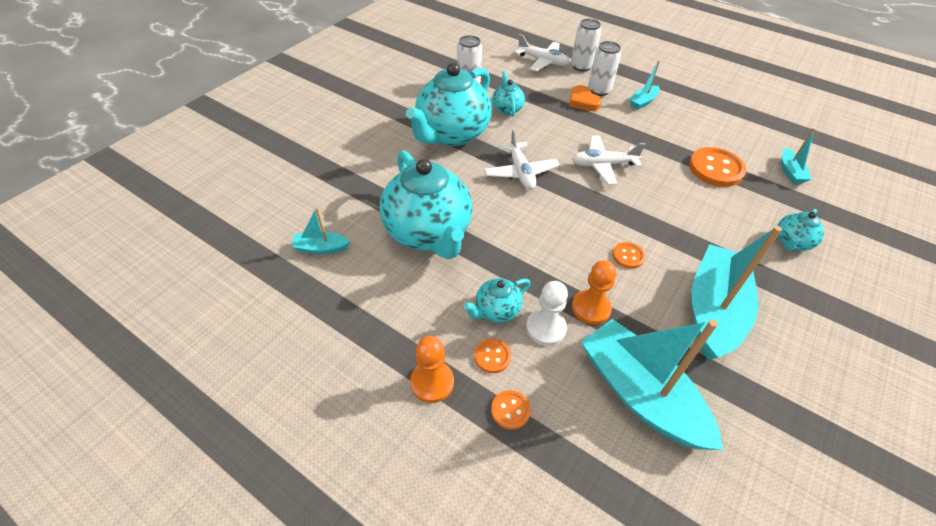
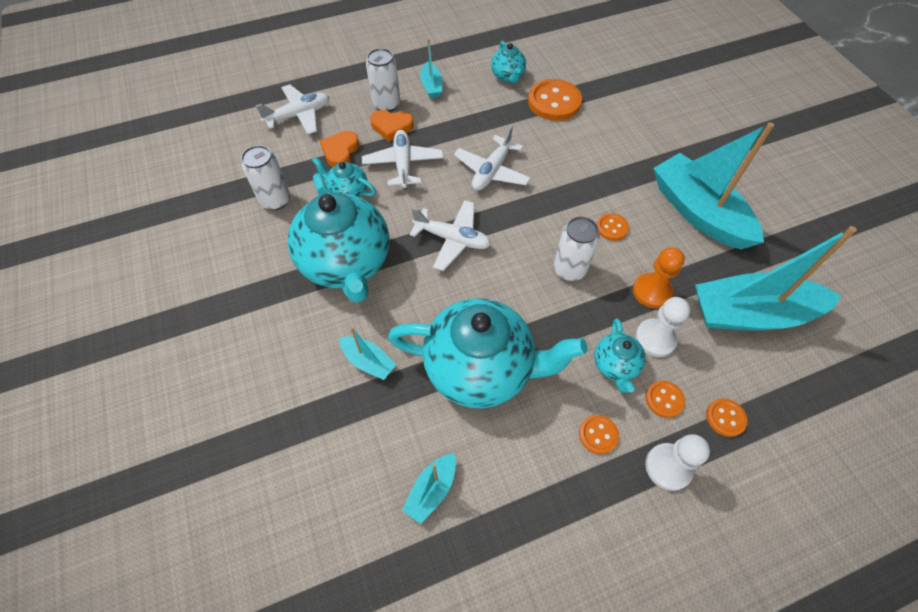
camera: 55 degrees left, 10 degrees up
(427, 323) = (598, 435): none -> orange button
(432, 382) = (668, 467): orange pawn -> white pawn
(535, 90) = (340, 151): none -> orange heart
(557, 121) = (403, 164): none -> white plane
(581, 66) = (337, 92): white can -> white can (569, 269)
(790, 172) = (590, 62): turquoise boat -> turquoise boat (368, 361)
(791, 242) = (661, 118): turquoise teapot -> turquoise teapot (507, 76)

